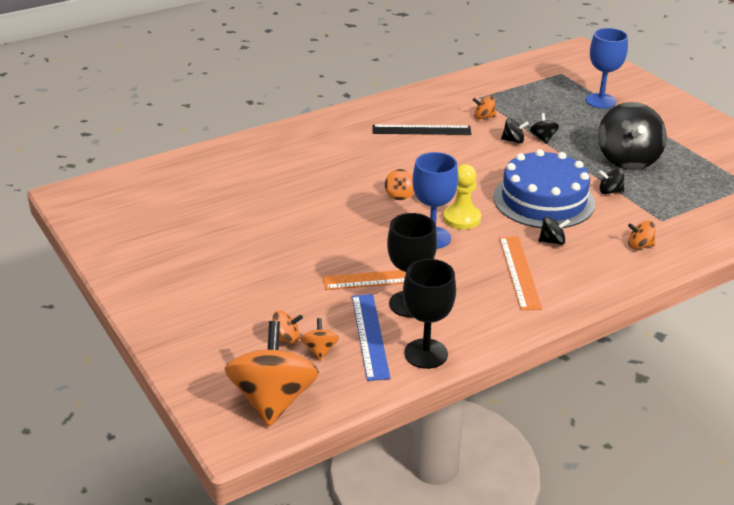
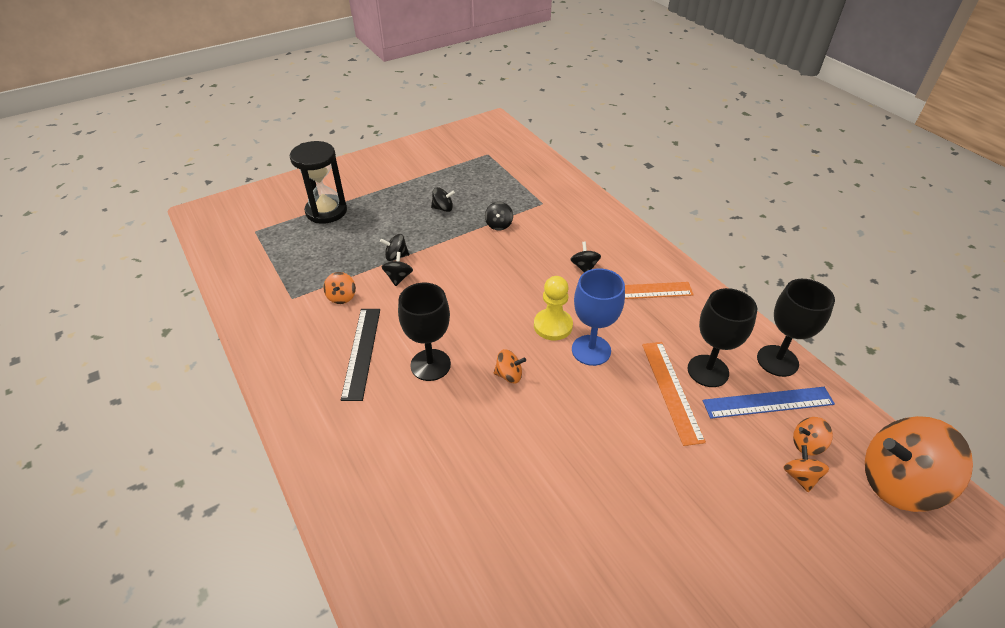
camera: 90 degrees left, 10 degrees up
(409, 159) = (430, 365): none -> black goblet
(543, 200) = (515, 266): blue cake -> none
(600, 101) = (326, 211): blue goblet -> black hourglass
(627, 159) = (443, 208): black spinning top -> black spinning top, size x0.44
(639, 246) = (583, 219): orange spinning top -> none

